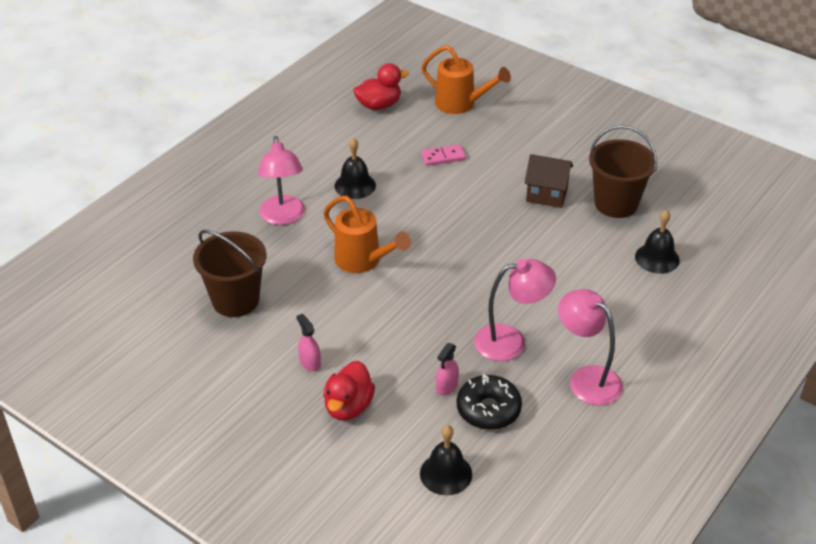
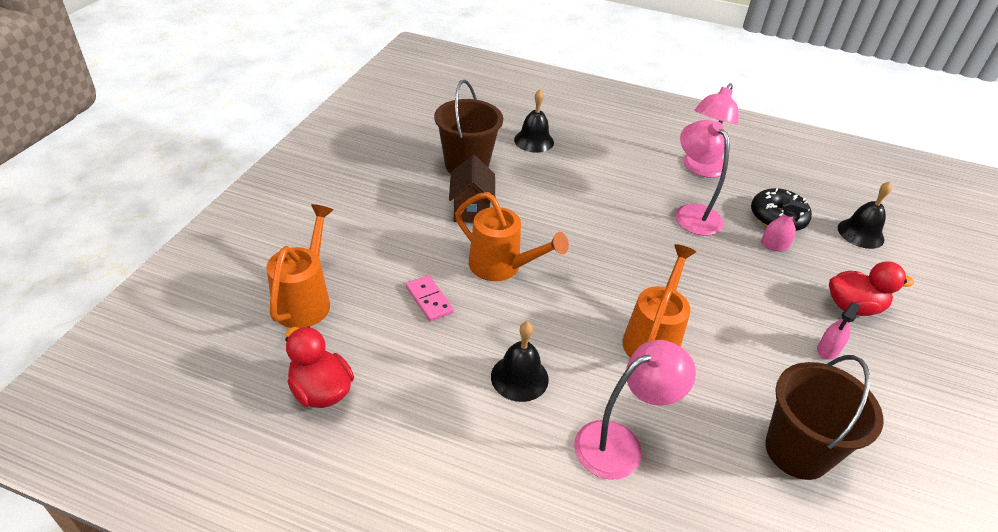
camera: 110 degrees left, 0 degrees up
(468, 198) = (501, 267): none -> orange watering can

